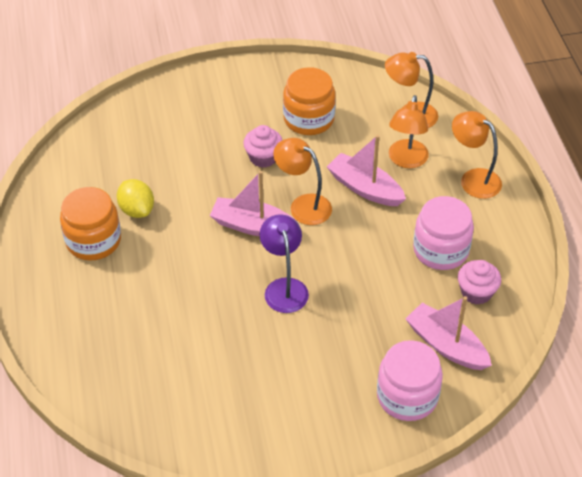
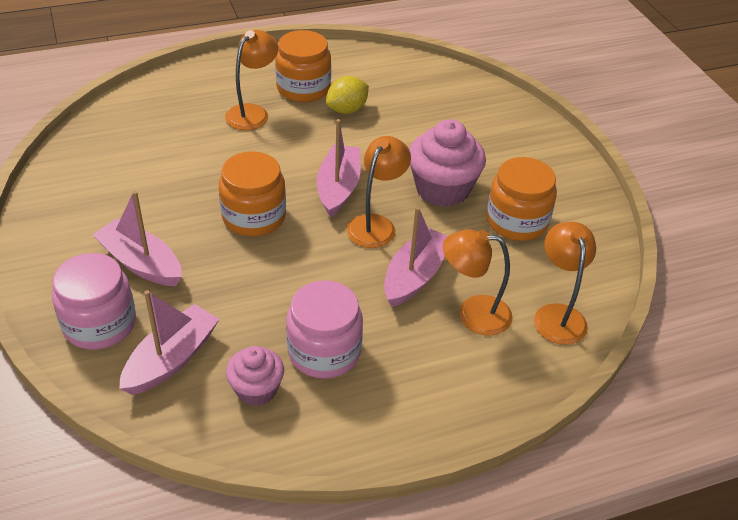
camera: 80 degrees right, 5 degrees down
(263, 157) = (442, 189): pink cupcake -> pink cupcake, size x1.67
(284, 287) = (254, 217): purple lamp -> orange jar
(336, 369) = (141, 263): none -> pink boat
(473, 179) = (457, 386): orange lamp -> orange lamp (253, 112)

